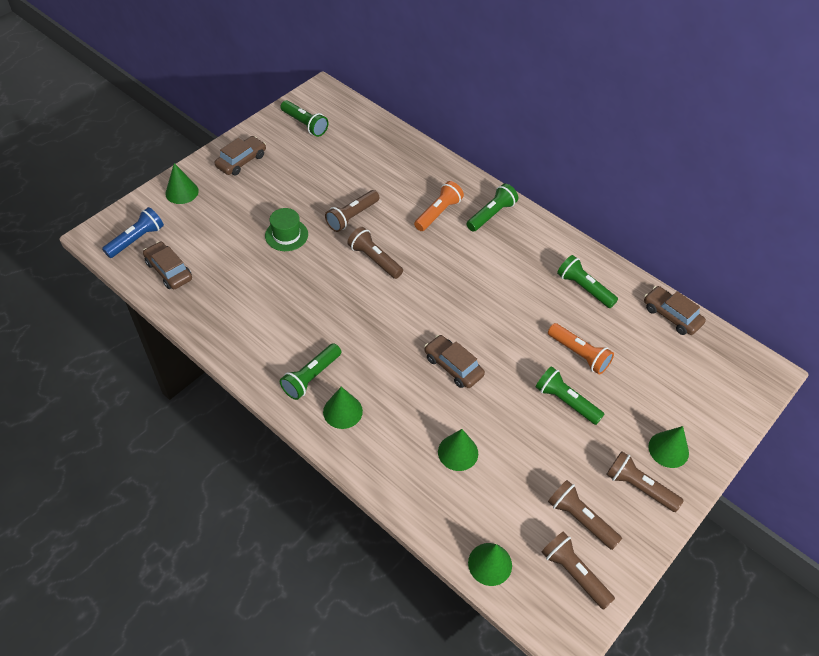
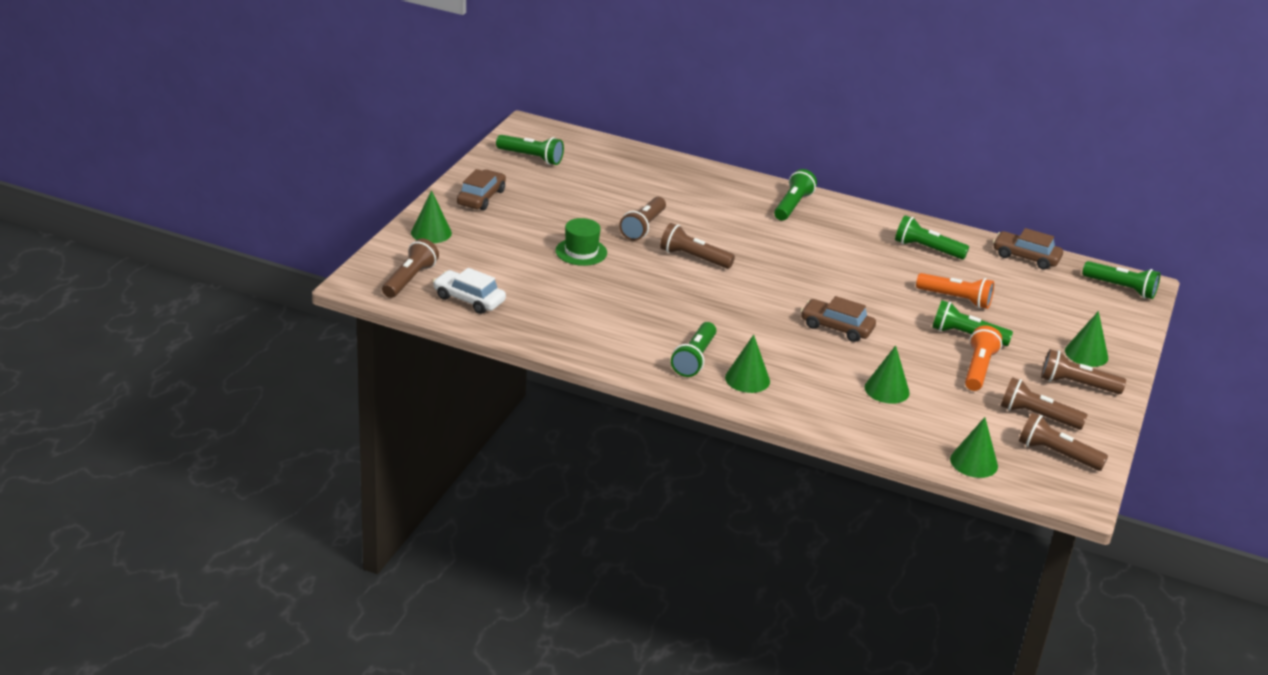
camera: 20 degrees left, 20 degrees down
(136, 240) = (409, 279): blue flashlight -> brown flashlight
(169, 270) = (469, 299): brown car -> white car
(438, 213) = (735, 212): orange flashlight -> orange flashlight (978, 369)
(744, 373) = (1121, 288): none -> green flashlight

